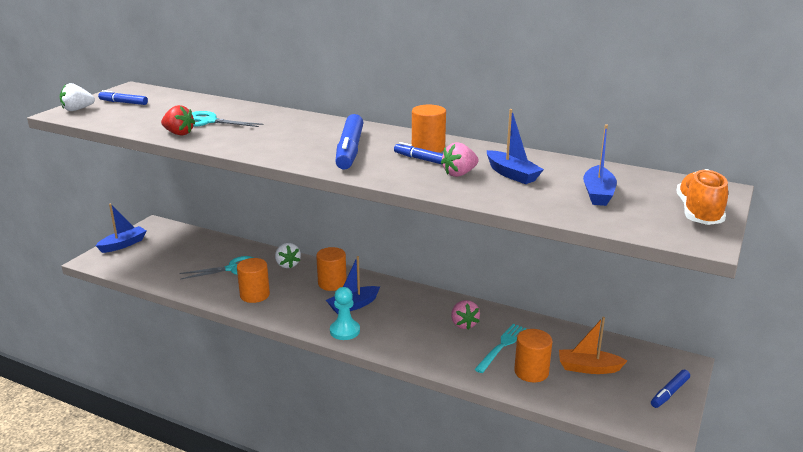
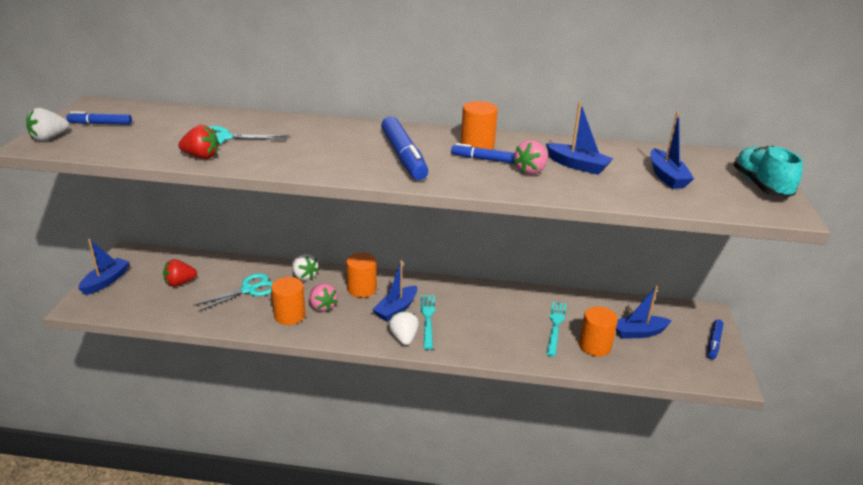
camera: 20 degrees left, 5 degrees up
(180, 254) = (180, 283): none -> red strawberry
(345, 331) = (404, 338): turquoise pawn -> white strawberry
(377, 319) = (427, 319): none -> turquoise fork
(463, 324) = (510, 310): pink strawberry -> pink strawberry (322, 306)
(588, 368) = (638, 332): orange boat -> blue boat
(699, 213) = (761, 185): orange shoe -> turquoise shoe

